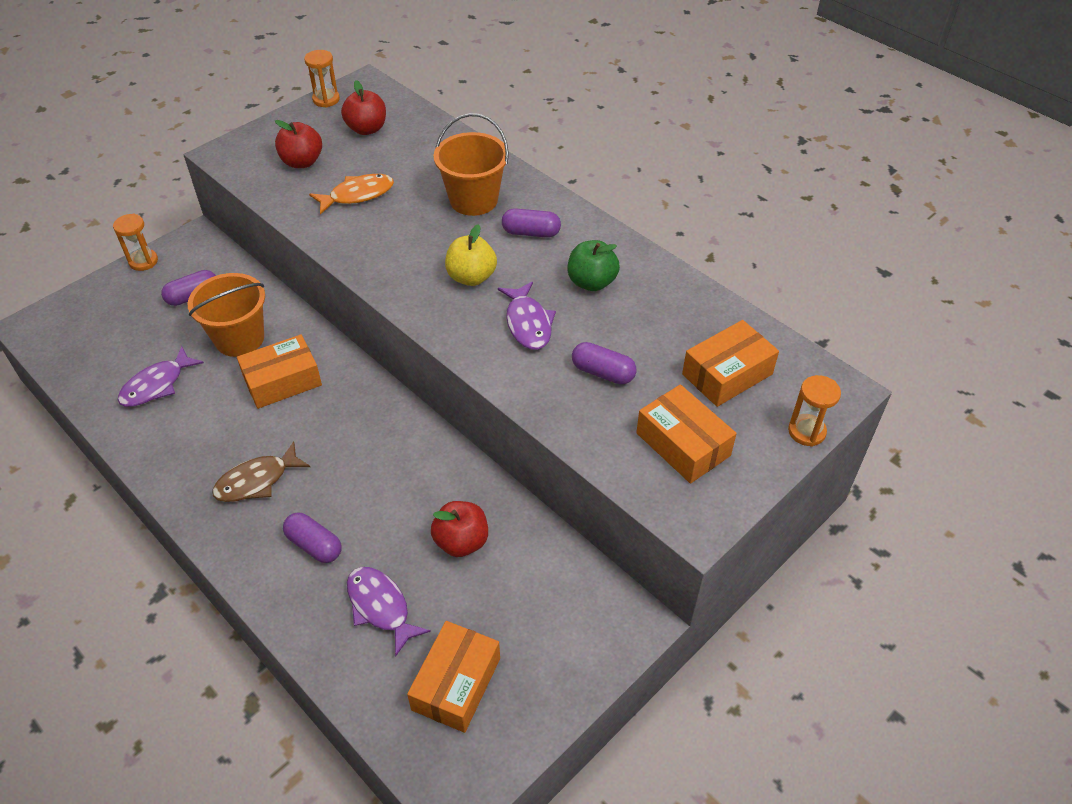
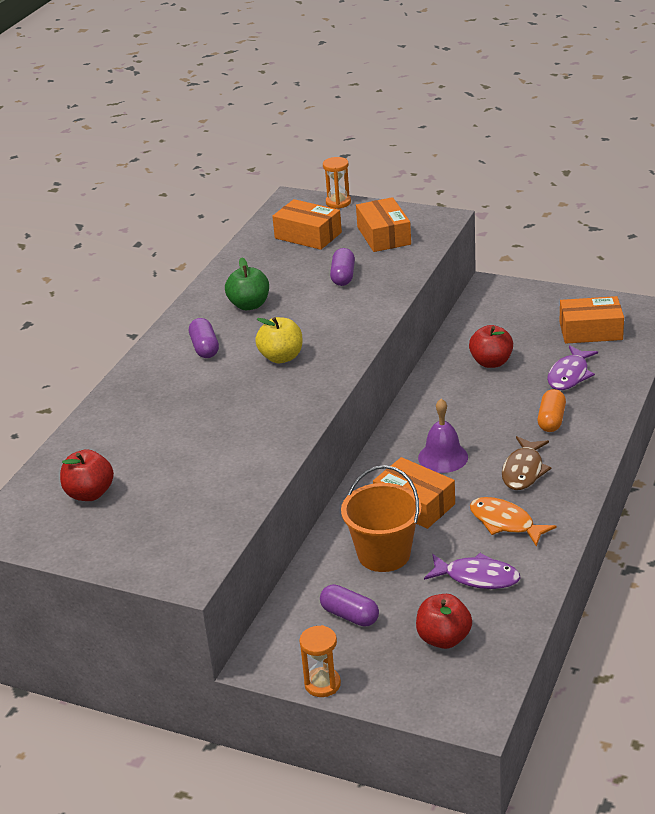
camera: 110 degrees left, 15 degrees down
(257, 481) = (524, 471): brown fish -> brown fish turned 75 degrees clockwise
(302, 162) = (172, 512): red apple -> red apple (444, 638)
(314, 545) = (551, 420): purple capsule -> orange capsule
(326, 99) = (43, 546): orange hourglass -> none
(330, 428) = (443, 457): none -> purple bell
(357, 195) = (207, 455): orange fish -> orange fish (505, 523)
(473, 200) = (176, 389): orange bucket -> none
(528, 323) = (316, 317): purple fish -> none
(683, 444) = (383, 236): orange box -> orange box turned 45 degrees counterclockwise

